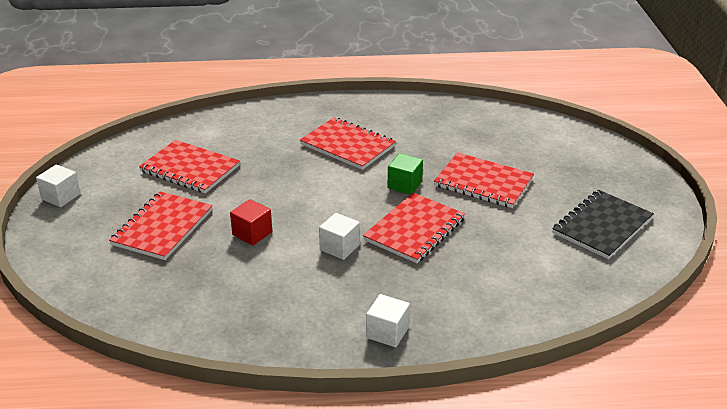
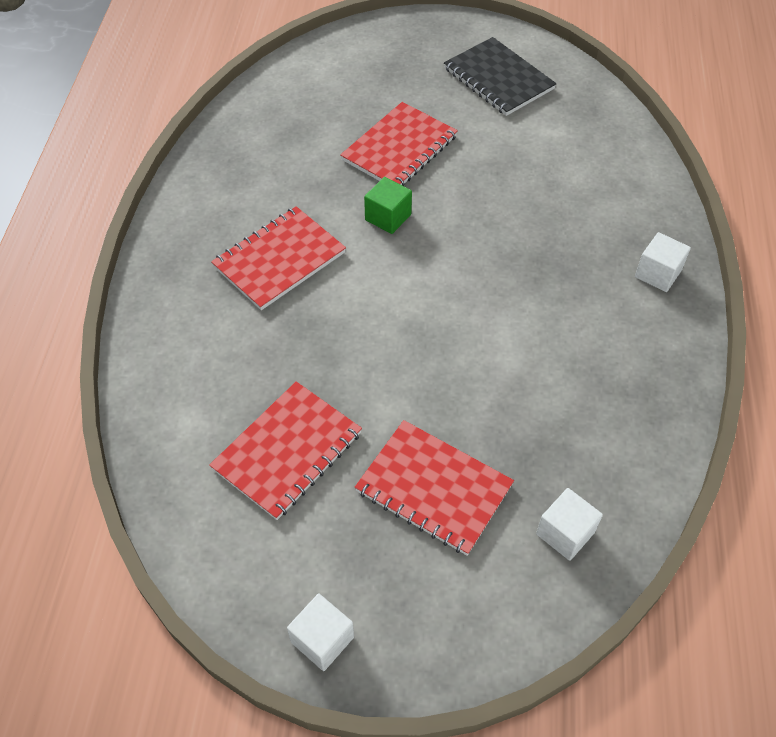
camera: 80 degrees left, 20 degrees up
(252, 233) = (464, 382): red cube -> none
(339, 247) = (506, 296): white cube -> white cube (565, 533)
(414, 229) = (481, 223): red notebook -> none

